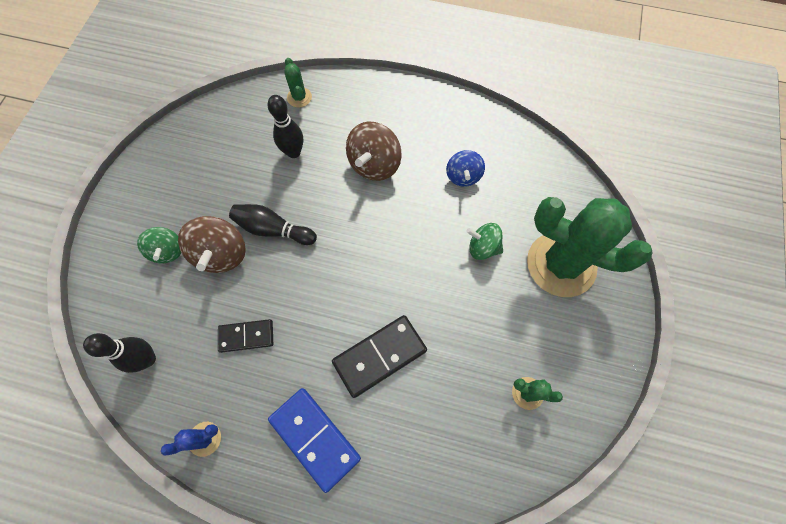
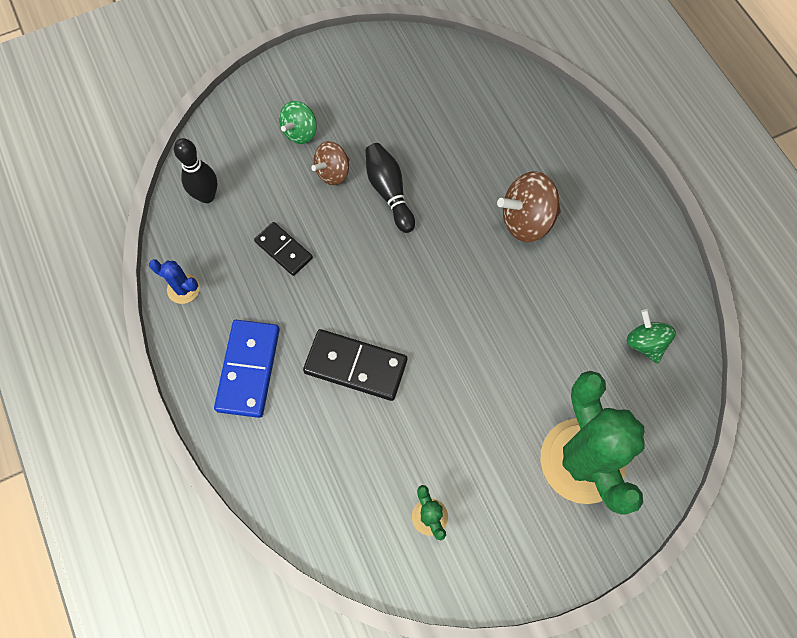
camera: 50 degrees right, 0 degrees up
(221, 254) = (333, 172): brown spinning top -> brown spinning top, size x0.65
(293, 152) = (474, 146): black bowling pin -> none
(299, 97) = (531, 105): green cactus -> none
(463, 176) = (589, 305): blue spinning top -> none
(482, 247) = (533, 376): green spinning top -> green spinning top (645, 343)

